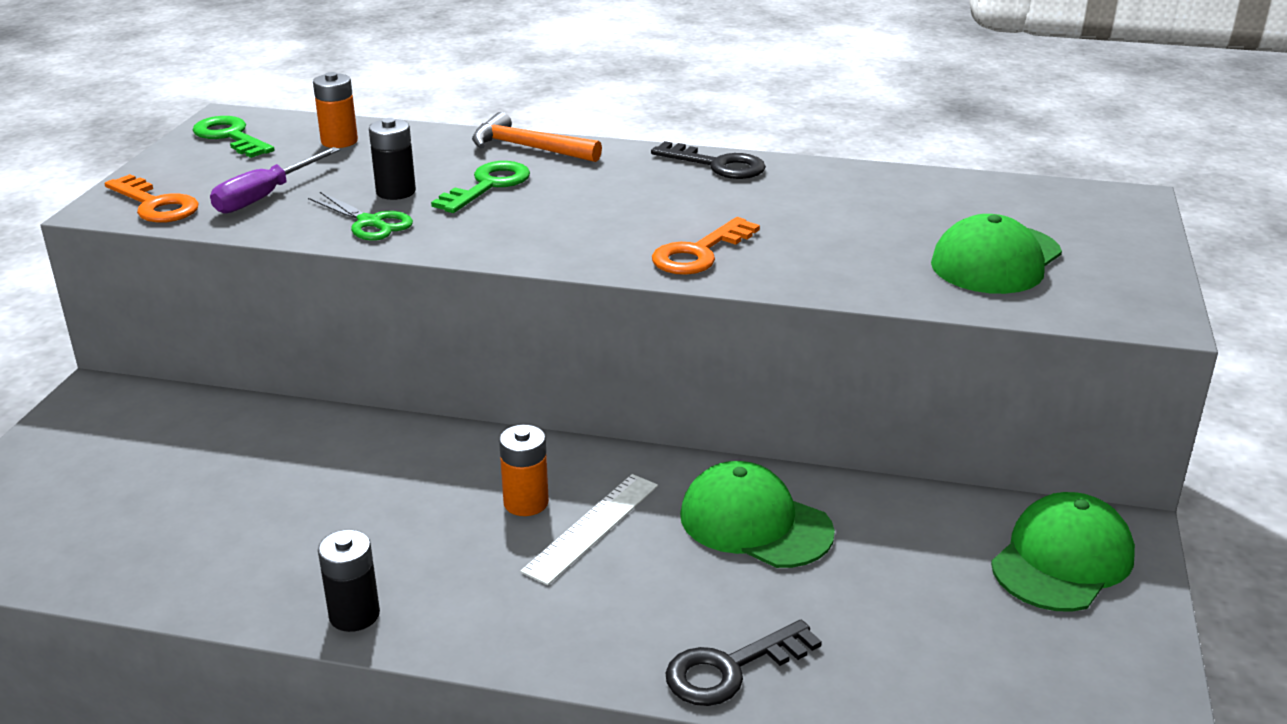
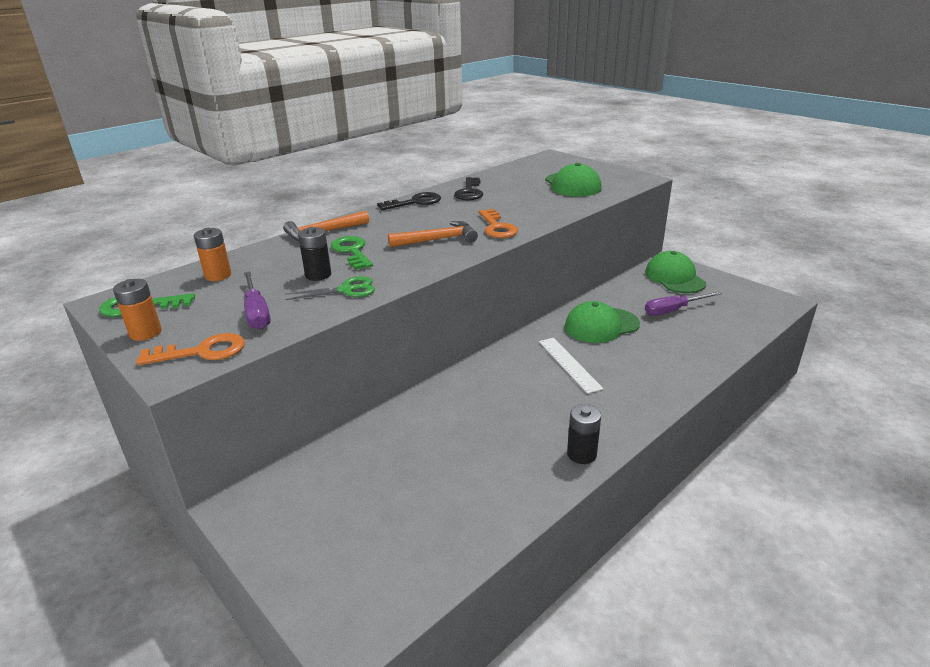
camera: 55 degrees left, 0 degrees up
(526, 503) = (533, 375): orange battery -> orange battery (145, 333)
(595, 226) = (438, 240): none -> orange hammer
(731, 669) = (693, 363): black key -> black key (469, 192)
(912, 594) = (673, 310): none -> purple screwdriver

